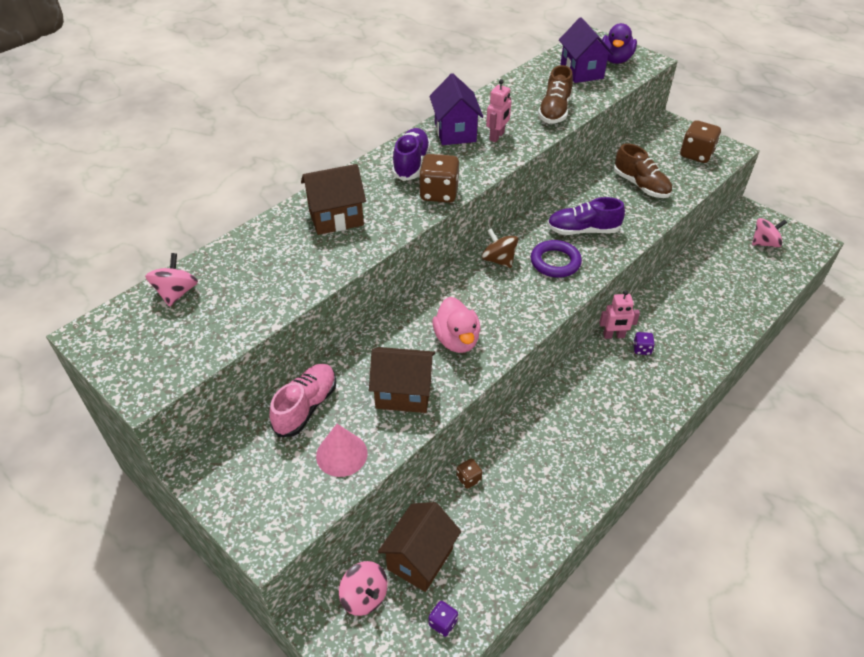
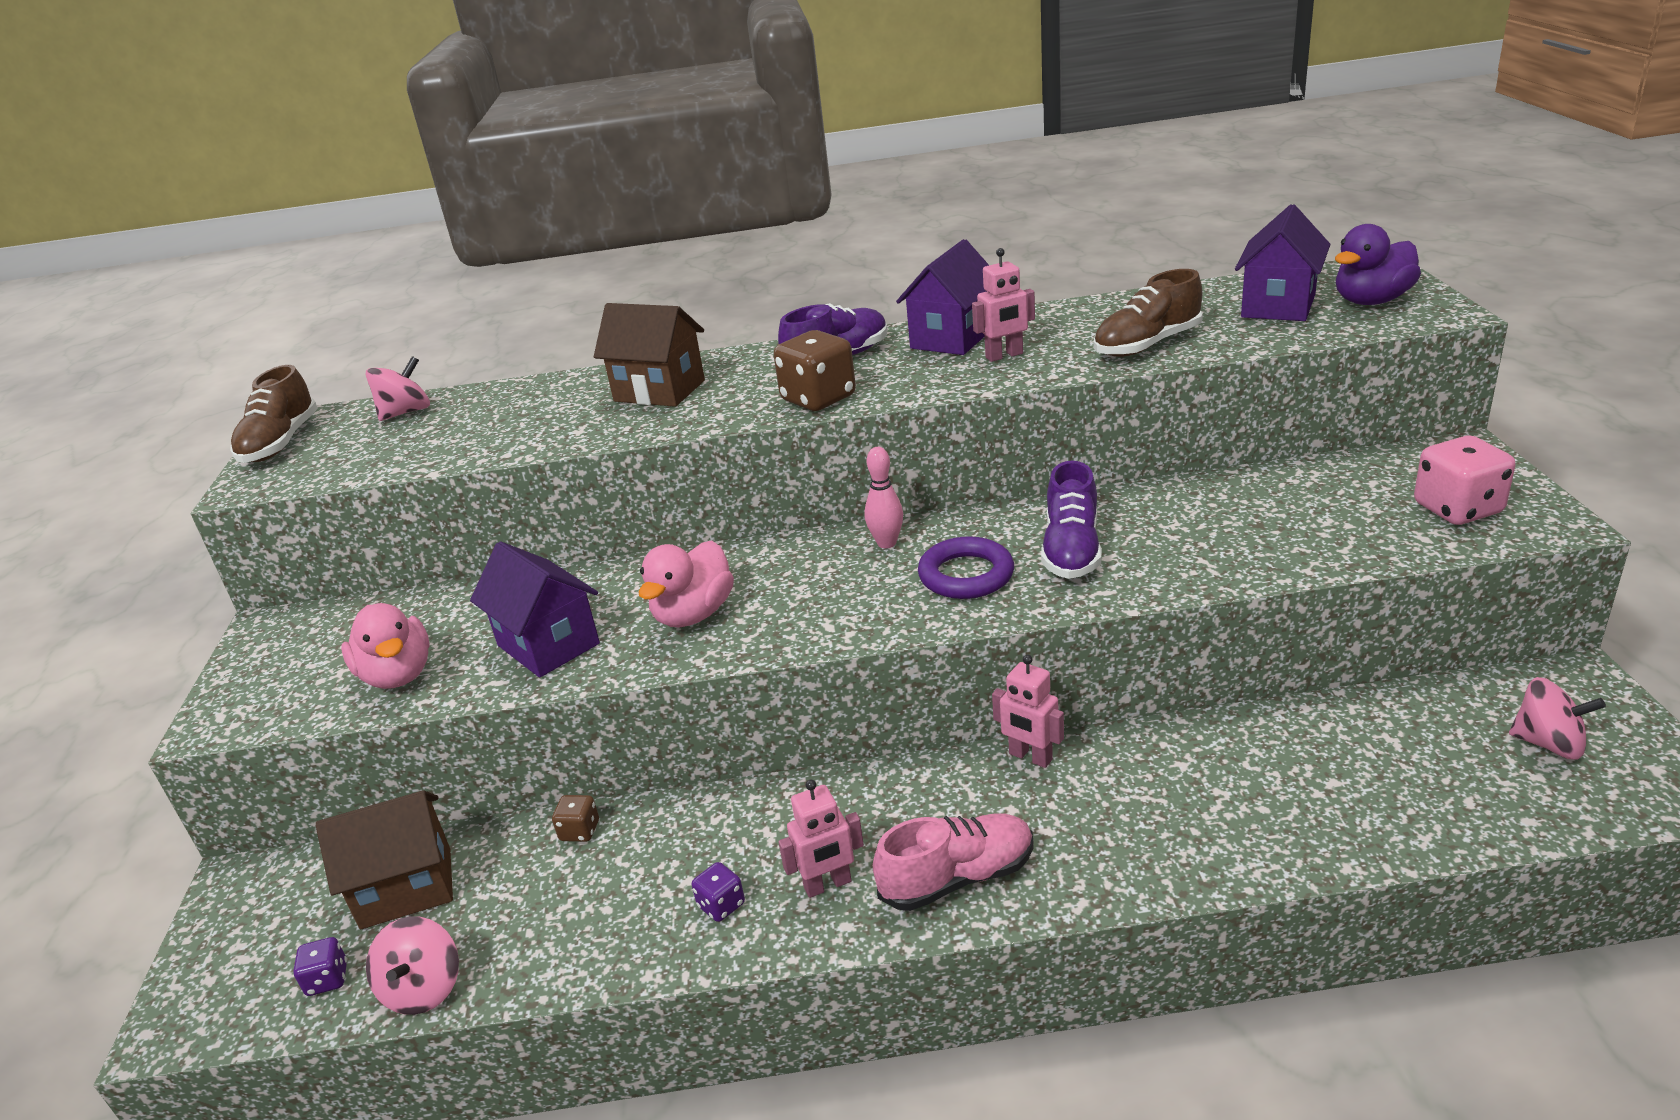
camera: 45 degrees right, 15 degrees down
(306, 407) = (439, 610): pink shoe -> pink shoe (957, 878)
(341, 454) = (398, 675): pink cone -> pink duck
(364, 596) = (304, 889): pink spinning top -> pink spinning top (423, 989)
(403, 393) = (548, 644): brown house -> purple house
(498, 260) = (886, 543): brown spinning top -> pink bowling pin
(583, 230) = (1071, 550): purple shoe -> purple shoe turned 120 degrees counterclockwise
(603, 435) = (828, 885): none -> pink robot
(640, 185) = (1270, 522): brown shoe -> brown shoe (281, 443)
(641, 349) = (1053, 798): purple dice -> purple dice (721, 905)
(696, 154) = (1457, 509): brown dice -> pink dice

